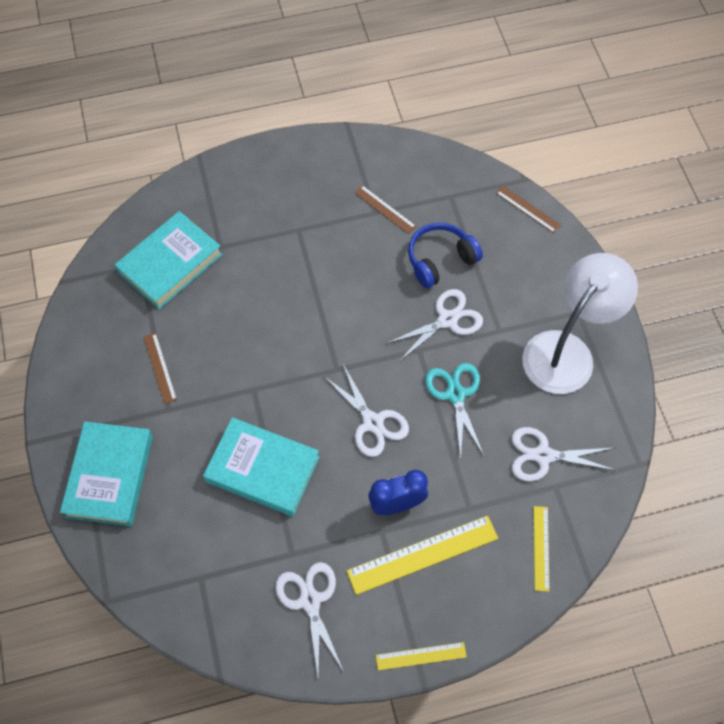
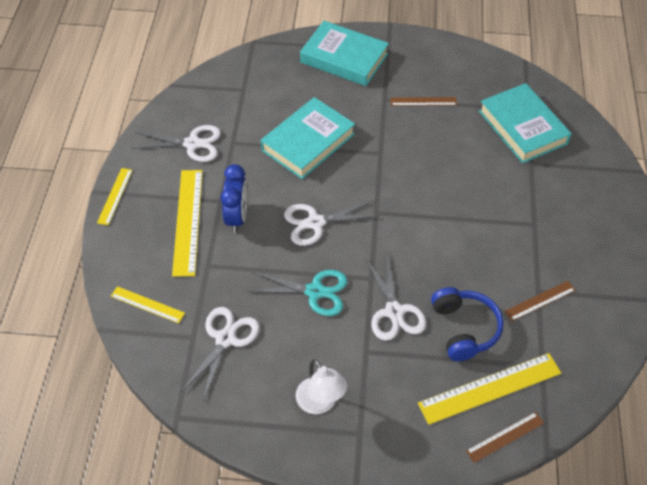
camera: 110 degrees right, 10 degrees down
(489, 228) = (490, 388): none -> yellow ruler
(566, 351) = (320, 403): white lamp -> white lamp, size x0.54

